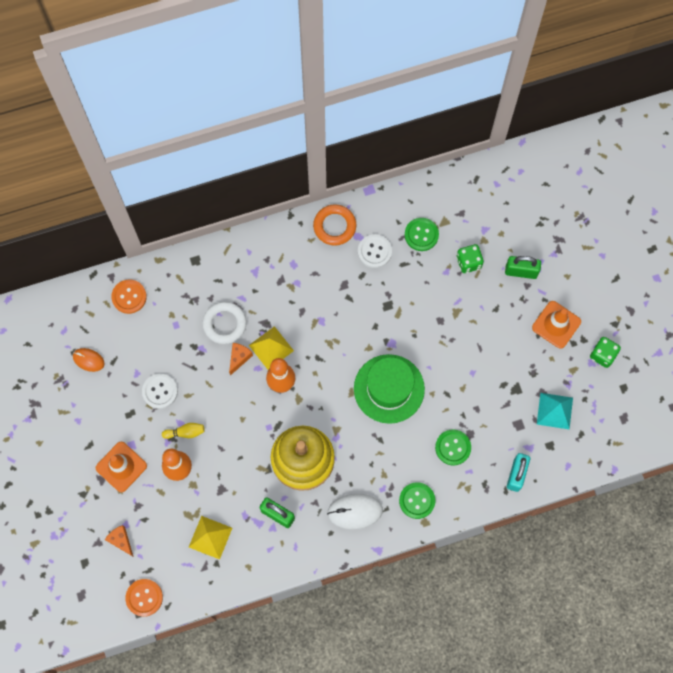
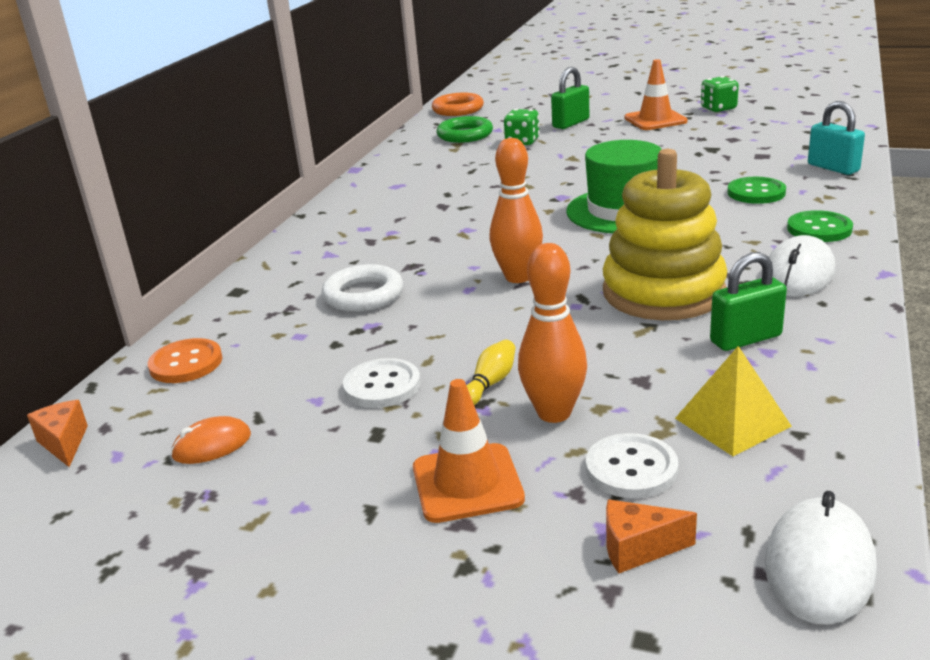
camera: 50 degrees left, 45 degrees down
(144, 597) = (819, 566): orange button -> white mouse
(239, 358) = (432, 298): orange cheese -> orange cheese (64, 443)
(271, 348) = (453, 271): yellow pyramid -> none
(334, 226) = (361, 194): orange ring -> orange ring (458, 109)
(374, 251) = (430, 181): white button -> white button (631, 468)
(421, 235) = (452, 156): green button -> none
(463, 215) = (465, 135): none -> green ring
(554, 410) = (763, 137): turquoise pyramid -> none

